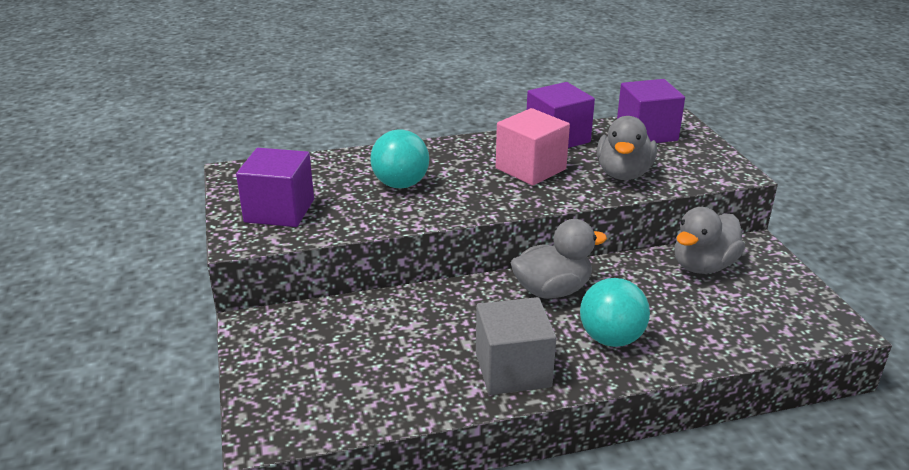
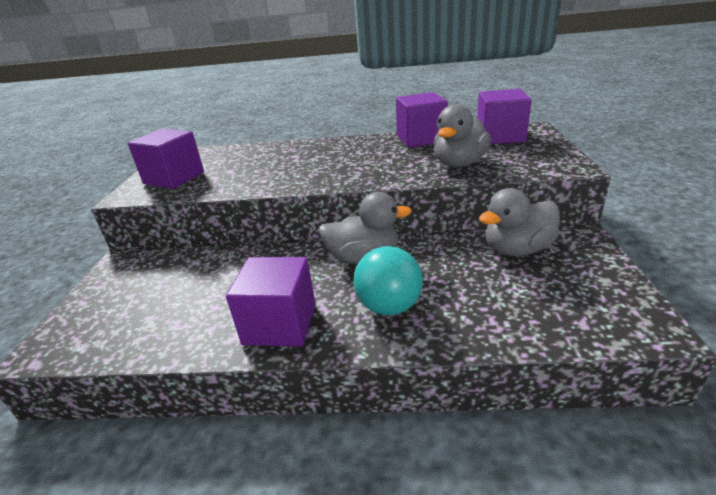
camera: 20 degrees right, 0 degrees up
(400, 184) = (274, 165): turquoise ball -> none
(513, 370) = (280, 324): grey cube -> purple cube
(530, 169) = (382, 158): pink cube -> none

